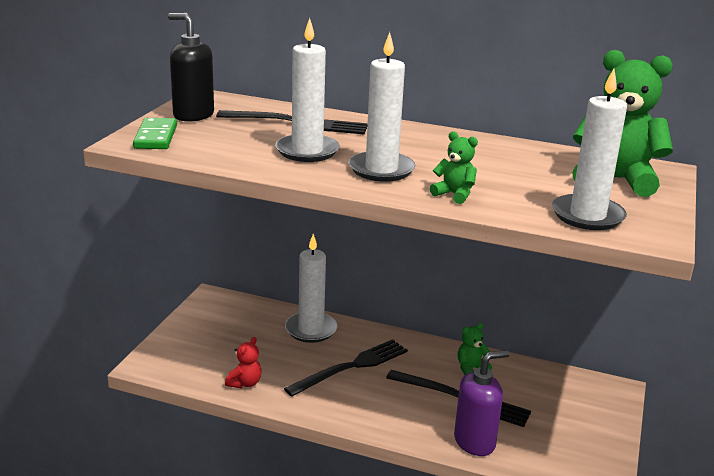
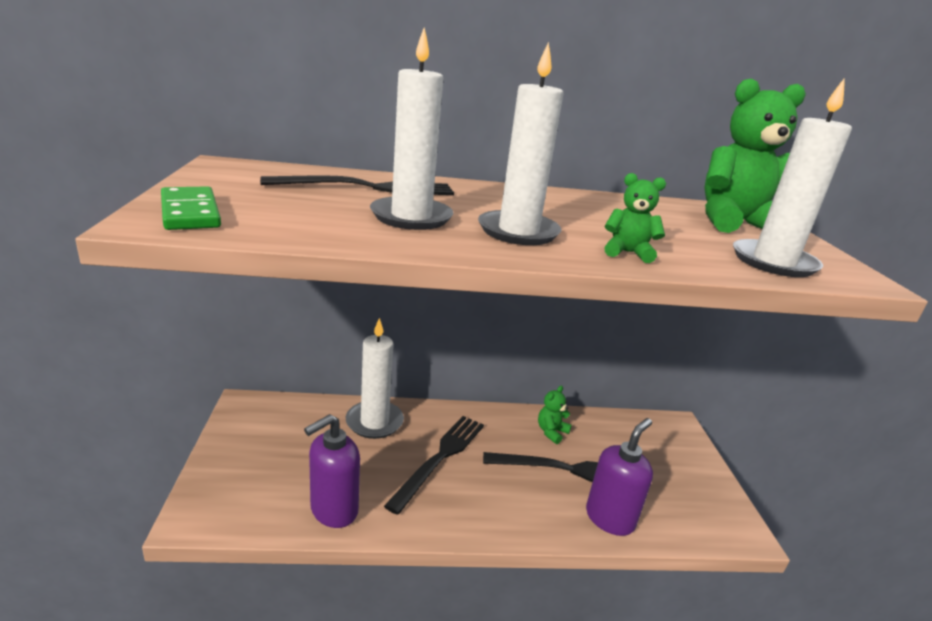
camera: 25 degrees left, 0 degrees up
(193, 115) = (226, 184): black soap dispenser -> none
(245, 383) = (333, 510): red teddy bear -> purple soap dispenser

